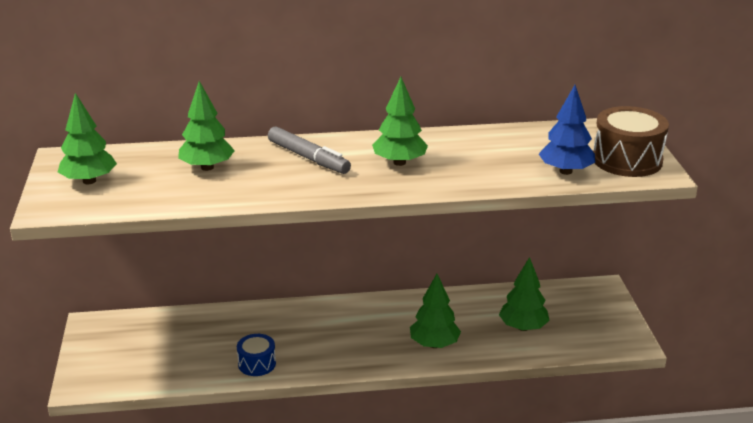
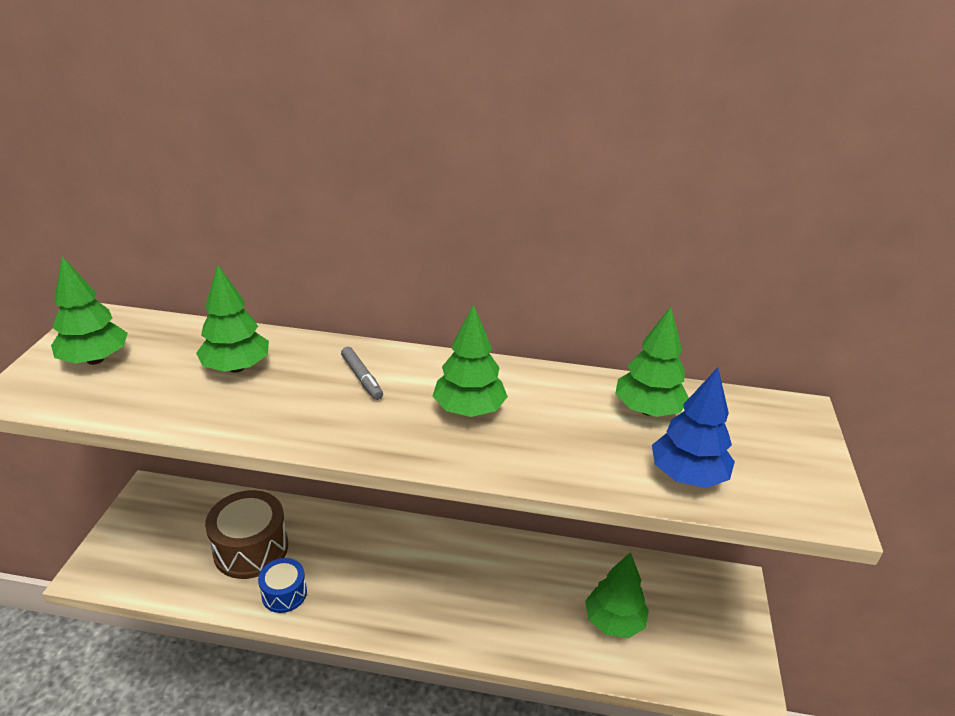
camera: 15 degrees right, 5 degrees up
(308, 158) = (362, 378): grey marker -> grey marker, size x0.61
(434, 344) = (496, 620): green tree -> green tree (648, 410)
(627, 160) = (785, 474): brown drum -> brown drum (251, 549)

